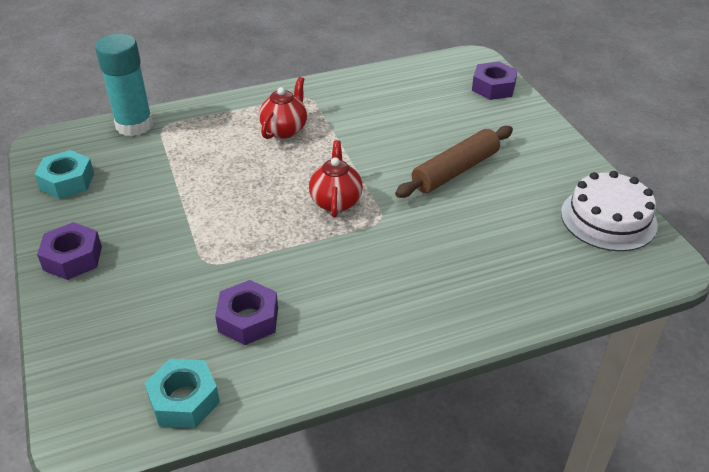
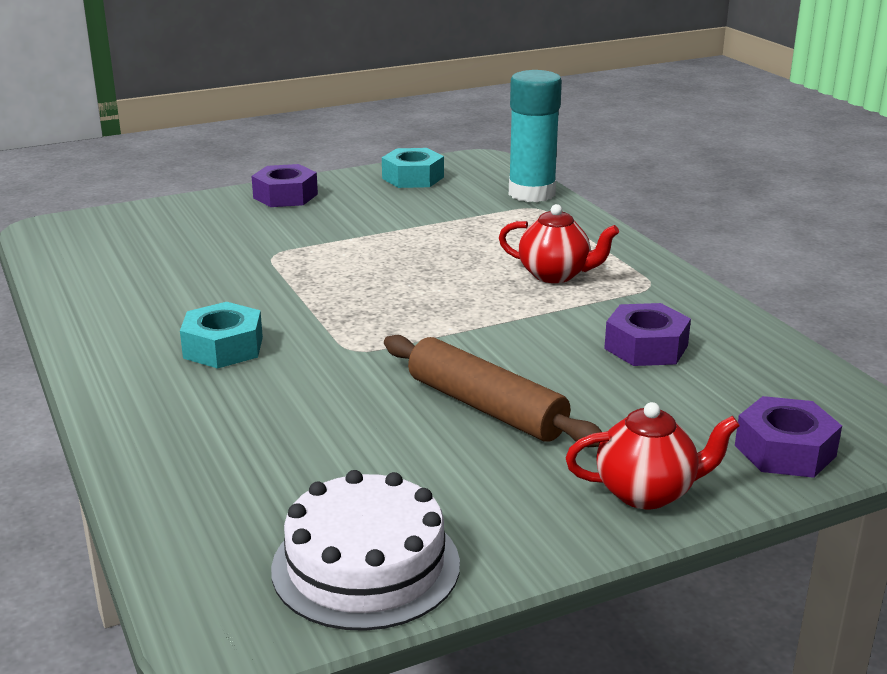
camera: 85 degrees right, 15 degrees down
(184, 400) = (71, 263): turquoise nut -> turquoise nut (223, 347)
(248, 319) = (175, 282): purple nut -> purple nut (646, 347)
(336, 201) = (392, 317): red teapot -> red teapot (647, 493)

